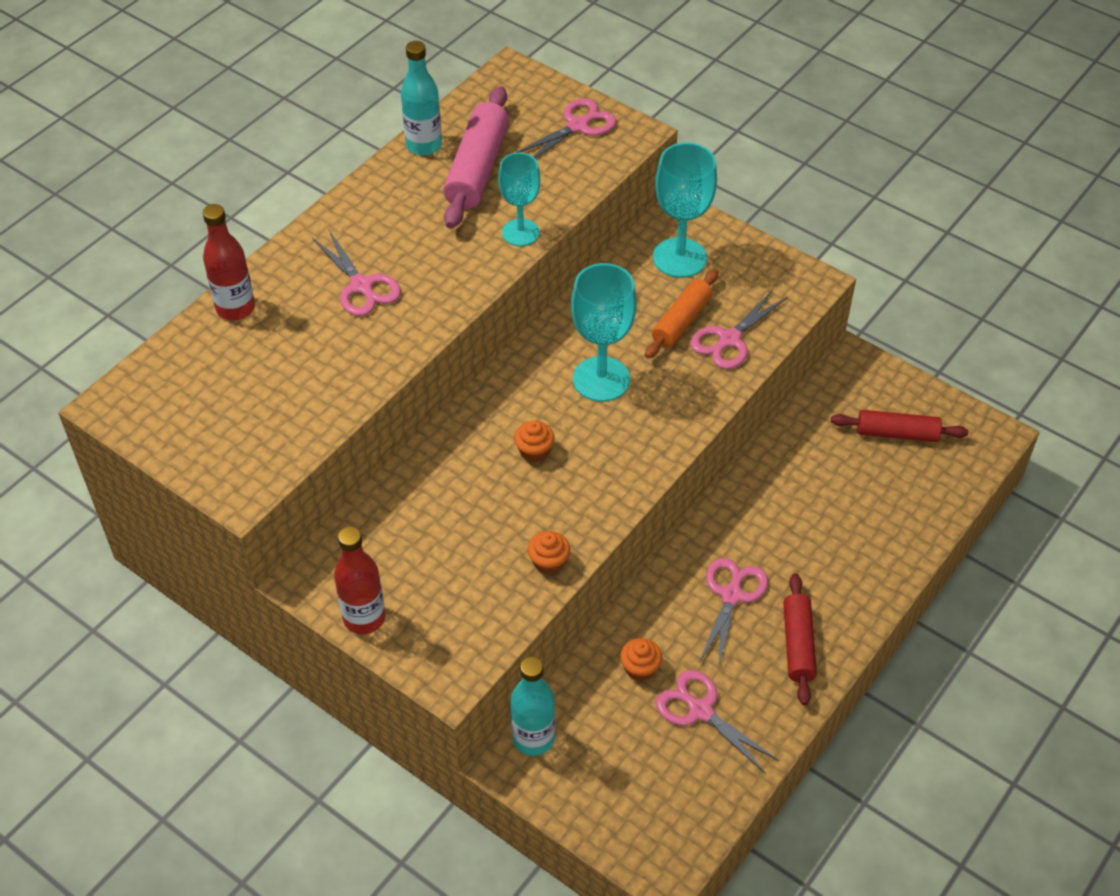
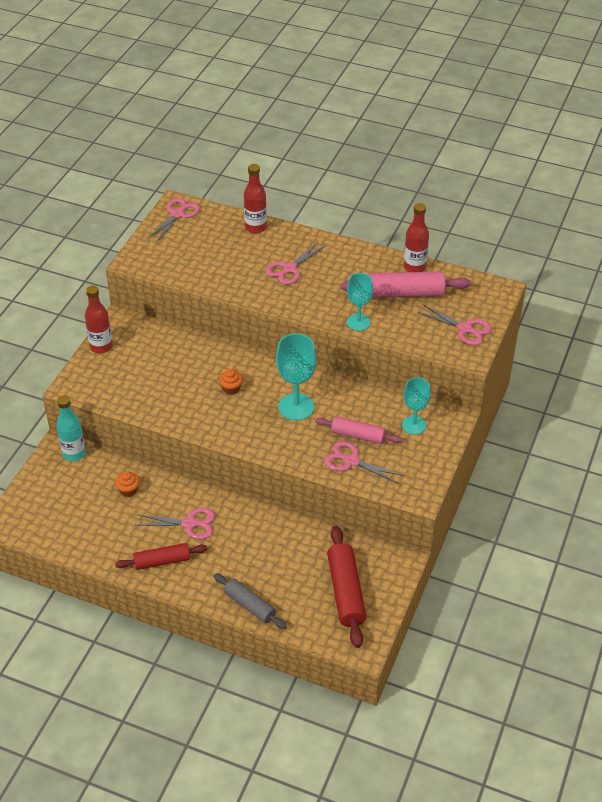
camera: 75 degrees right, 5 degrees down
(424, 145) = (414, 267): turquoise bottle -> red bottle
(549, 562) = (154, 410): orange cupcake -> none
(679, 258) = (414, 425): turquoise goblet -> turquoise goblet, size x0.66
(681, 321) = (358, 435): orange rolling pin -> pink rolling pin
(701, 710) = (106, 522): pink scissors -> pink scissors (178, 214)
(897, 433) = (346, 592): red rolling pin -> red rolling pin, size x1.52
(902, 548) = (249, 605): none -> grey rolling pin

